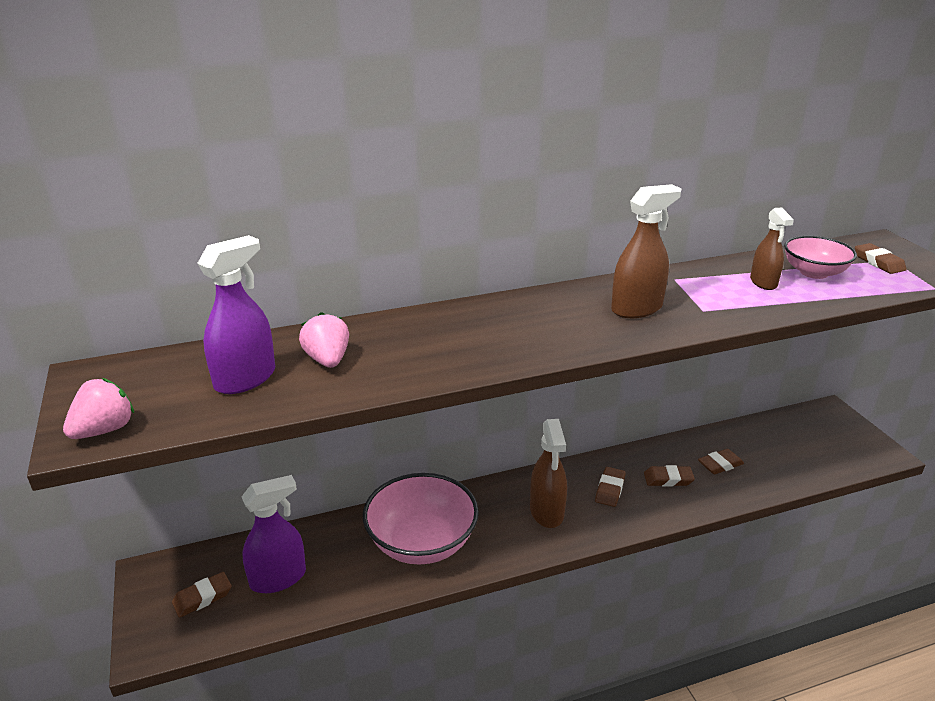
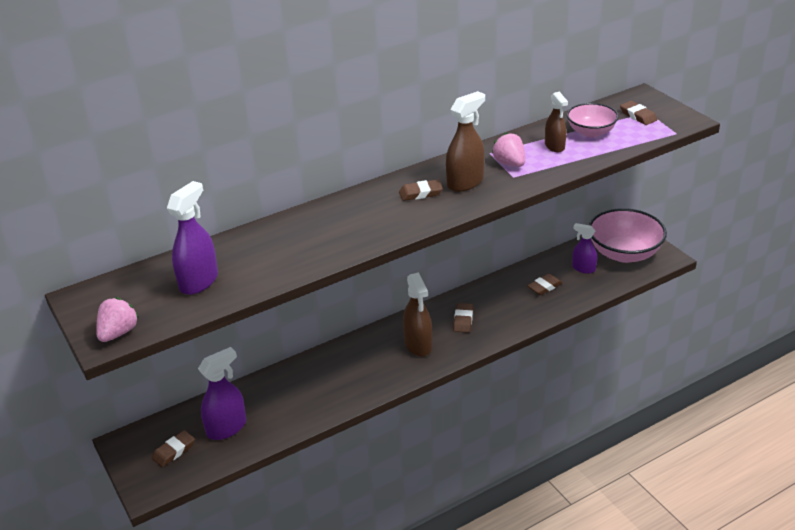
camera: 10 degrees left, 5 degrees up
(327, 360) = (252, 258): pink strawberry -> pink strawberry (509, 163)
(422, 543) = (328, 384): pink bowl -> pink bowl (624, 253)
(668, 479) = (506, 304): brown eraser -> brown eraser (420, 193)
(773, 450) = (583, 268): none -> purple spray bottle

